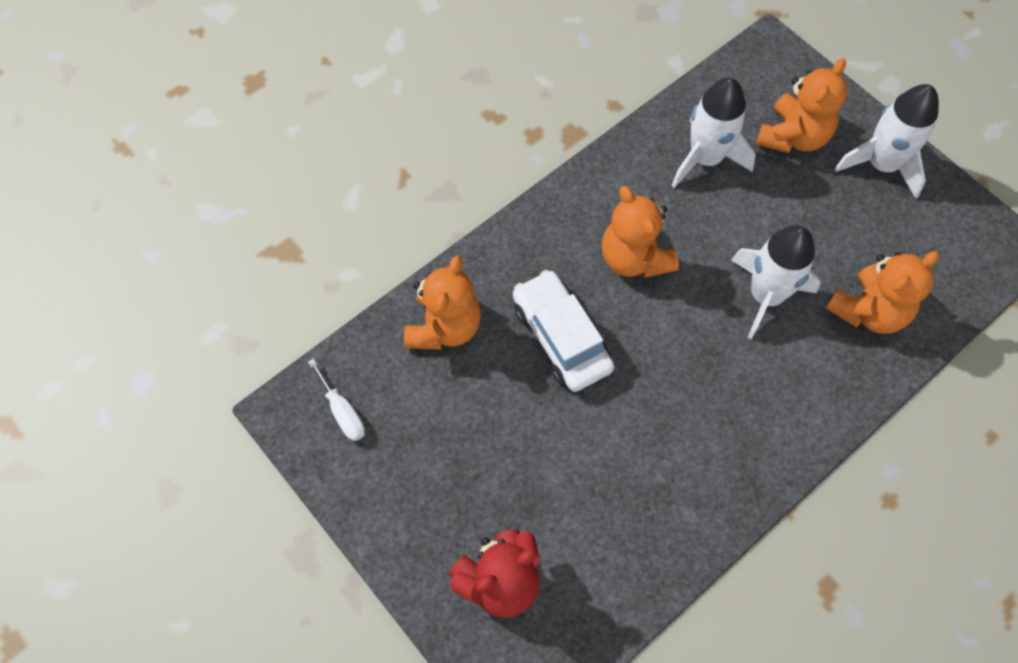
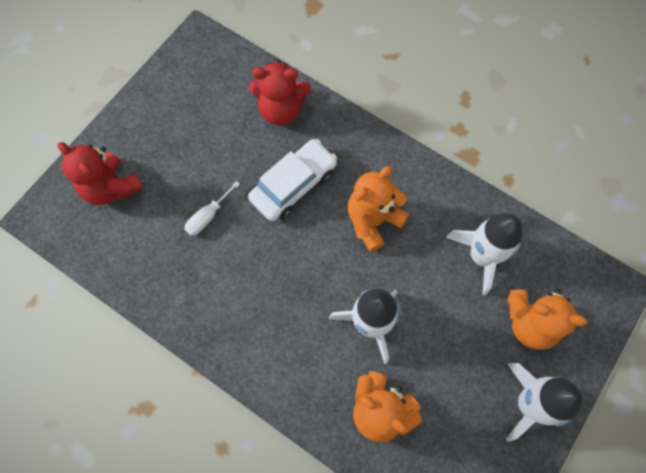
camera: 75 degrees right, 5 degrees up
(342, 412) = (205, 68): white screwdriver -> white screwdriver (208, 216)
(444, 327) = (281, 110): orange teddy bear -> red teddy bear

